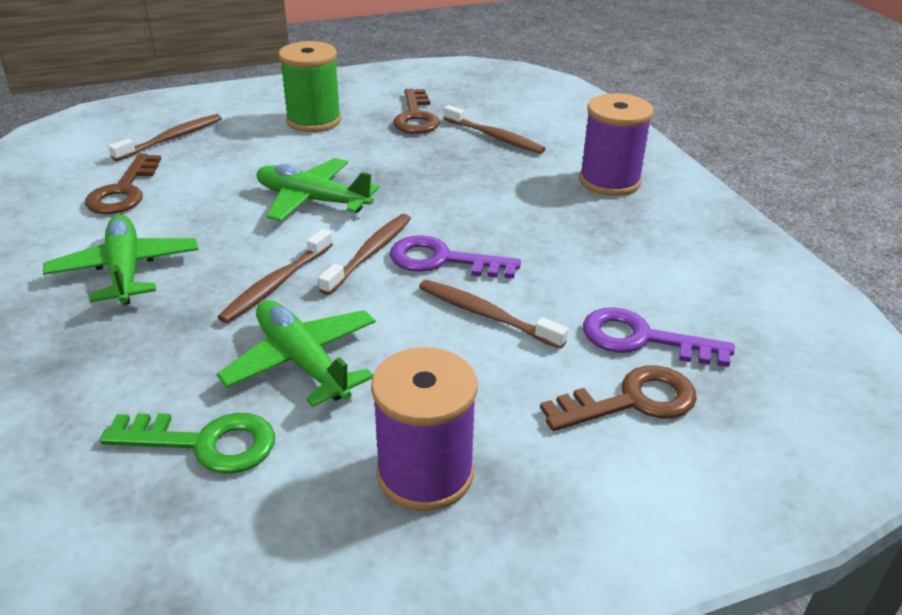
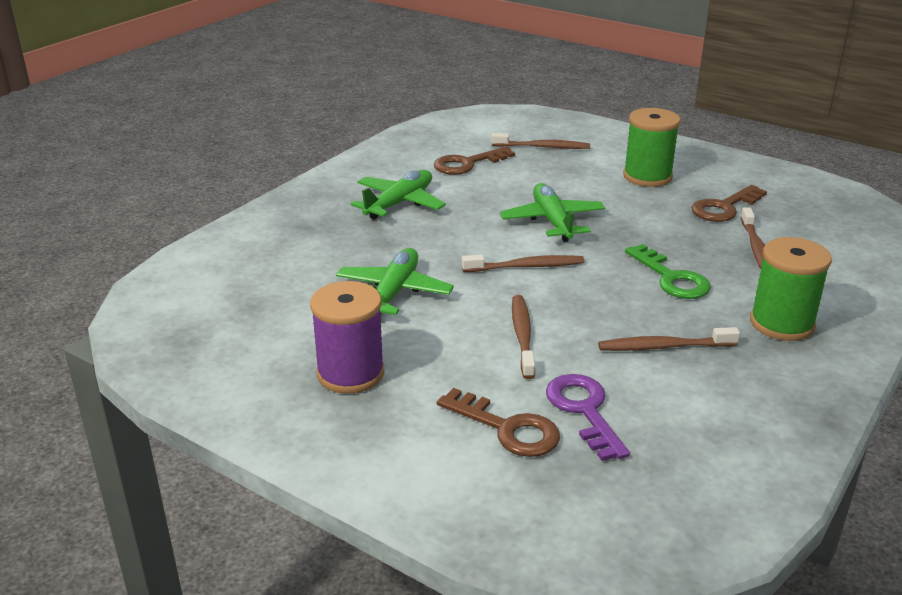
camera: 55 degrees right, 5 degrees down
(205, 443) = (299, 295): green key -> green key (671, 278)
(276, 284) = (450, 251): brown toothbrush -> brown toothbrush (664, 347)
(442, 260) = (558, 295): purple key -> none
(609, 181) = (781, 323): purple spool -> green spool

